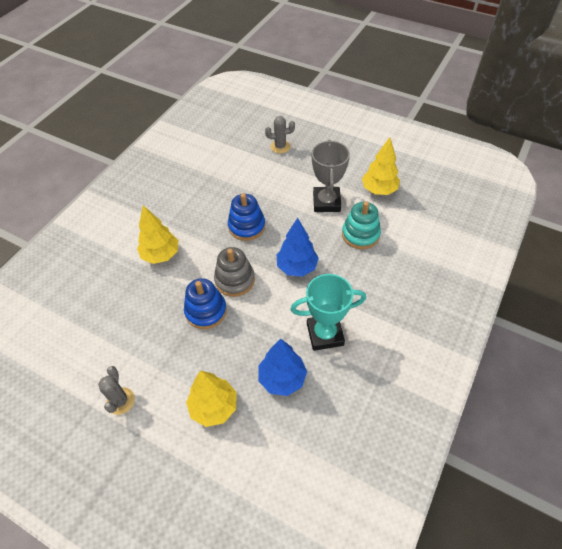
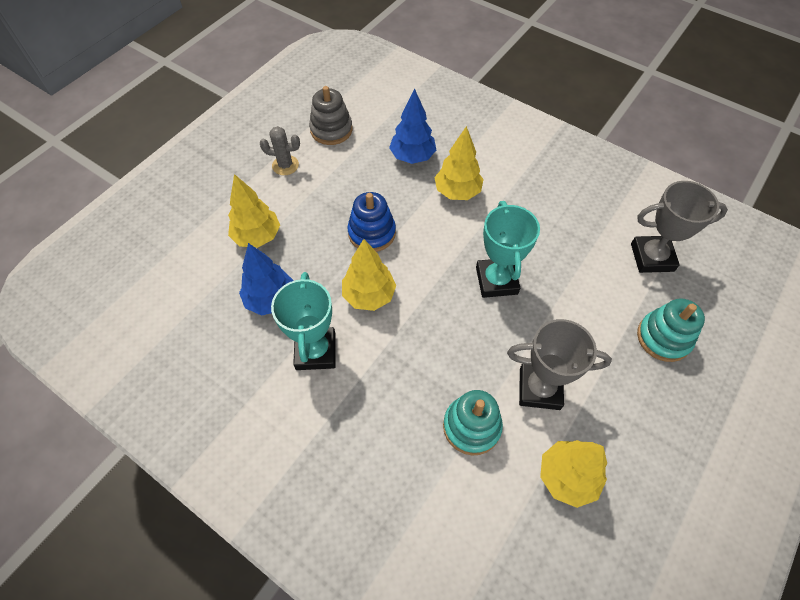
camera: 95 degrees right, 5 degrees up
(220, 148) = (652, 257): none -> grey trophy
(235, 280) = (411, 262): grey stacking toy -> grey stacking toy (331, 130)
(246, 226) = (496, 280): blue stacking toy -> turquoise trophy
(269, 304) = (369, 295): none -> yellow tree
(280, 147) = (663, 338): grey cactus -> turquoise stacking toy
(297, 267) = (421, 333): blue tree -> blue tree (412, 157)

